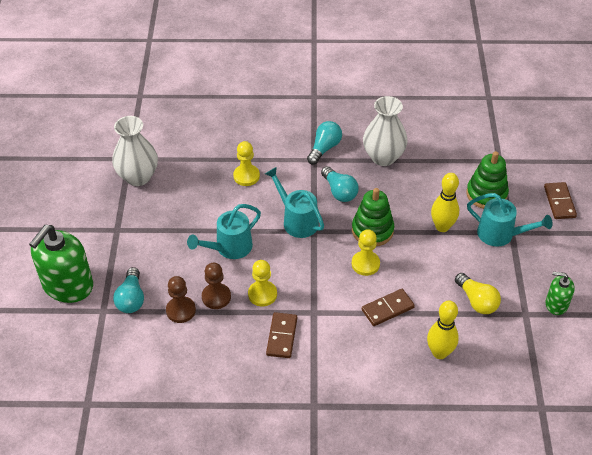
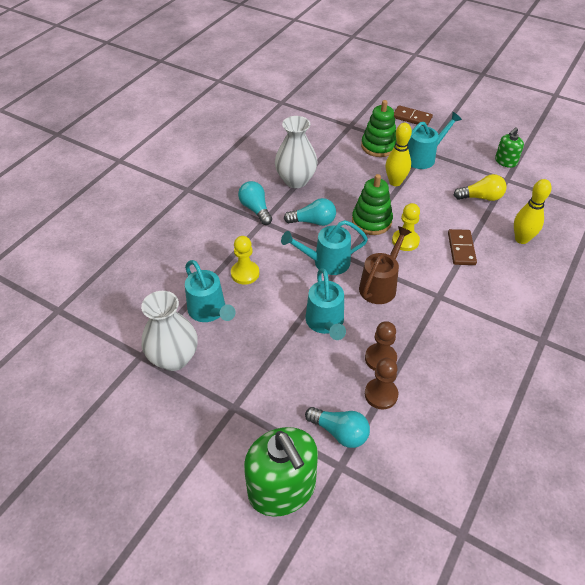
camera: 60 degrees left, 0 degrees up
(193, 174) = (209, 311): none -> turquoise watering can
(262, 294) = (398, 322): yellow pawn -> none
(281, 336) = (455, 329): brown domino -> none
(297, 267) = (380, 285): none -> brown watering can

